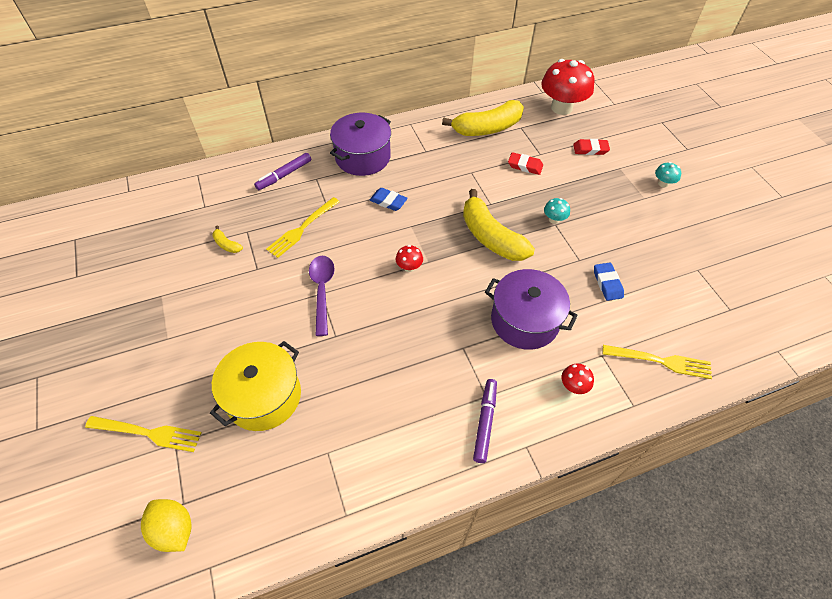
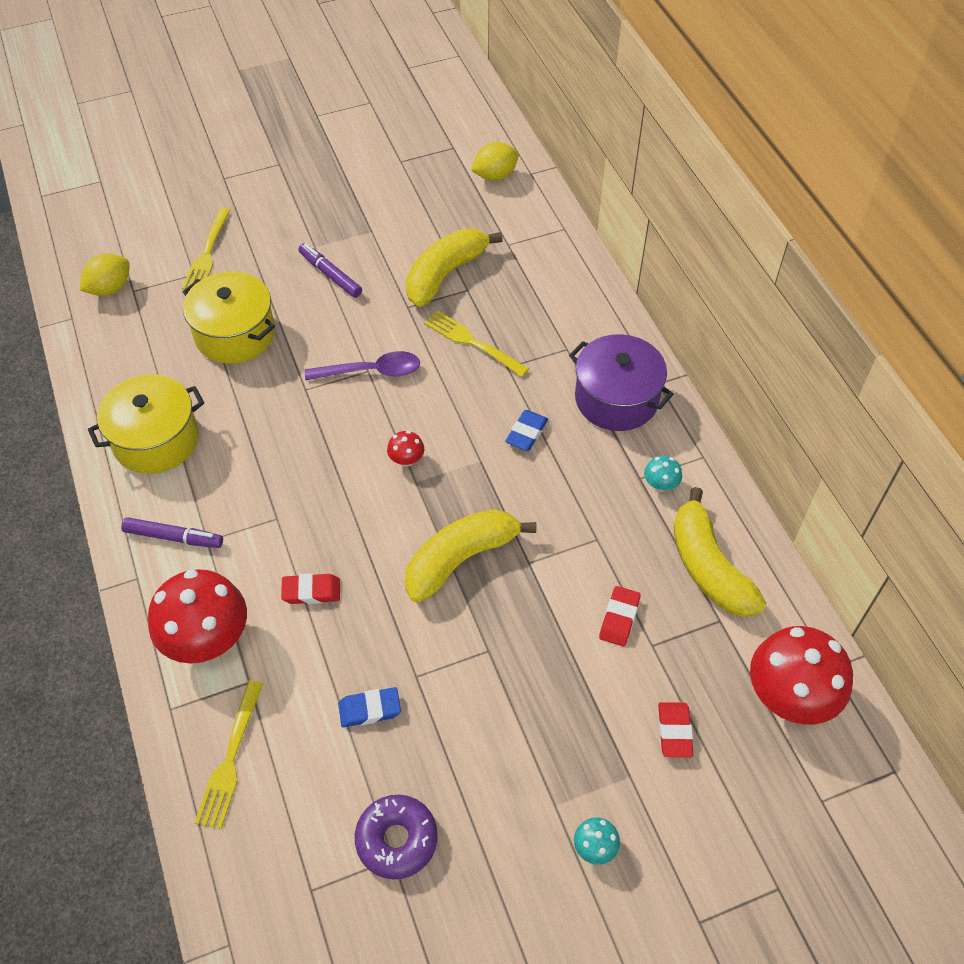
camera: 90 degrees right, 0 degrees up
(122, 212) = (495, 175): none -> yellow lemon
(227, 244) = (445, 274): yellow banana -> yellow banana, size x2.38
(284, 175) = (570, 314): purple marker -> purple marker (330, 275)
(382, 451) = (156, 440): none -> yellow pot
(524, 320) = (311, 591): purple pot -> red eraser
(554, 219) = (498, 649): turquoise mushroom -> turquoise mushroom (660, 485)
(573, 386) = (207, 639): red mushroom -> red mushroom, size x2.31
(686, 268) = (397, 840): none -> purple donut

